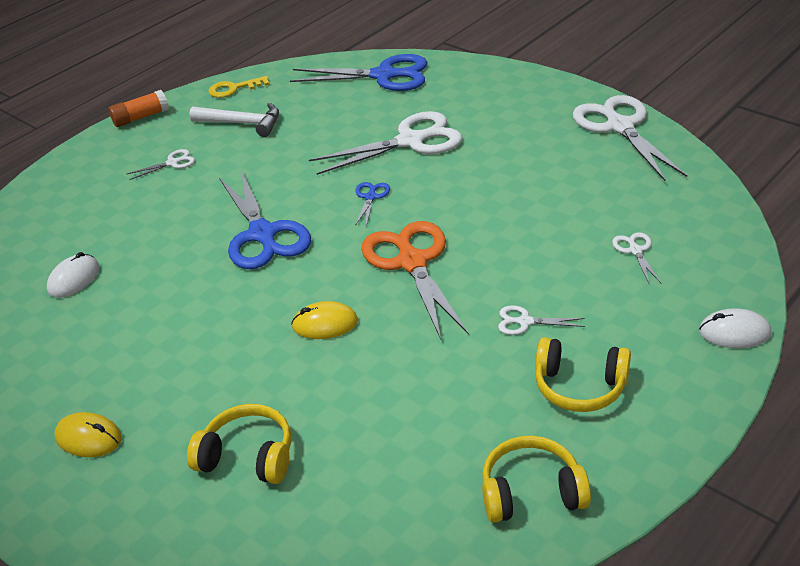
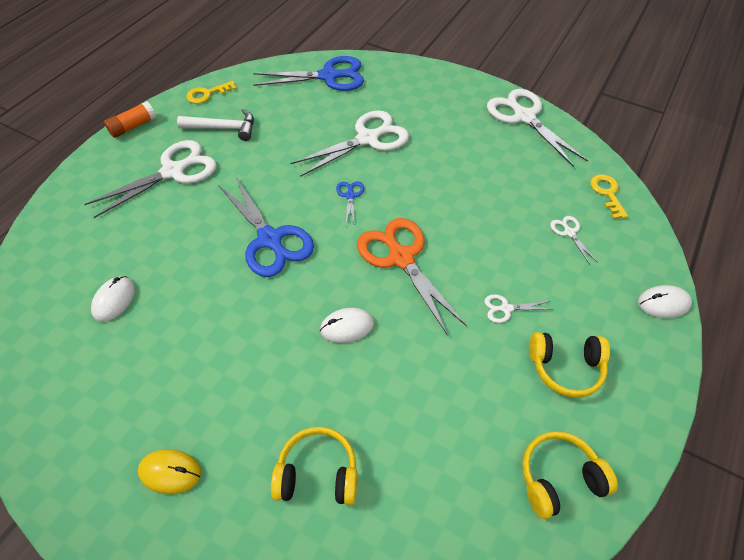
camera: 15 degrees left, 15 degrees up
(172, 163) = (173, 172): white scissors -> white scissors, size x2.25
(325, 324) = (347, 327): yellow mouse -> white mouse
(702, 213) = (607, 193): none -> yellow key

